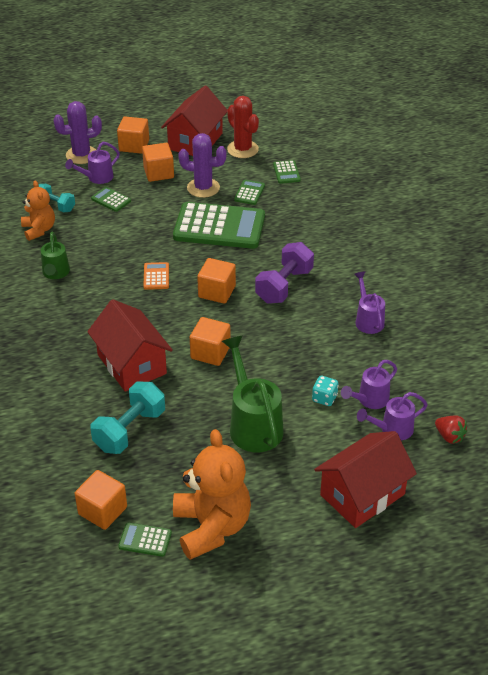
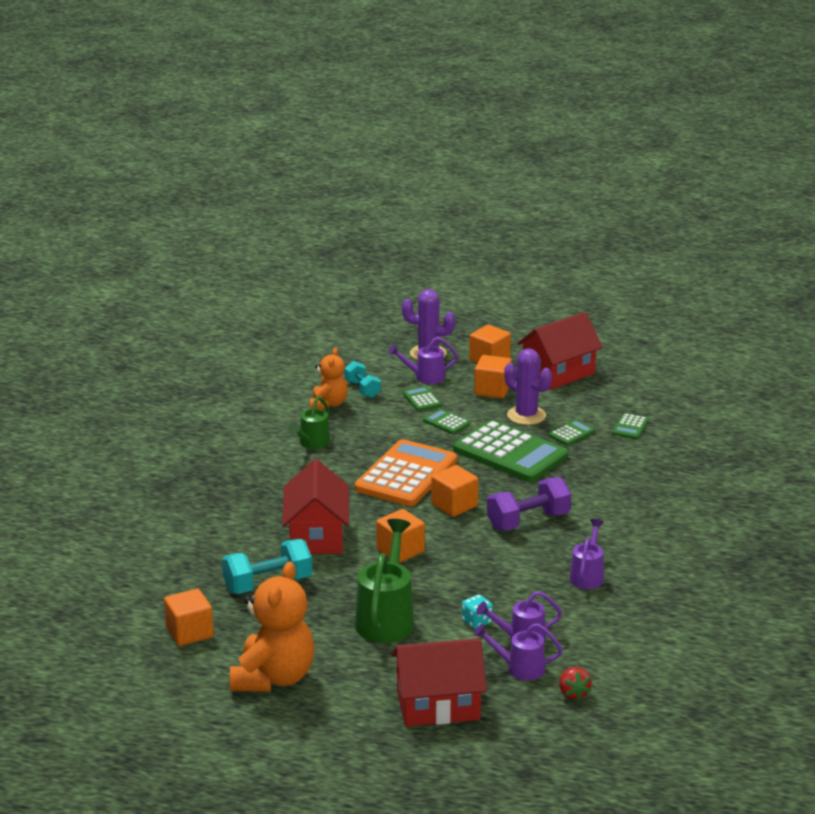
camera: 30 degrees right, 15 degrees down
(145, 540) = (207, 666): green calculator -> green calculator (446, 422)
(156, 276) = (406, 475): orange calculator -> orange calculator, size x2.37
(242, 149) = (602, 394): red cactus -> none

